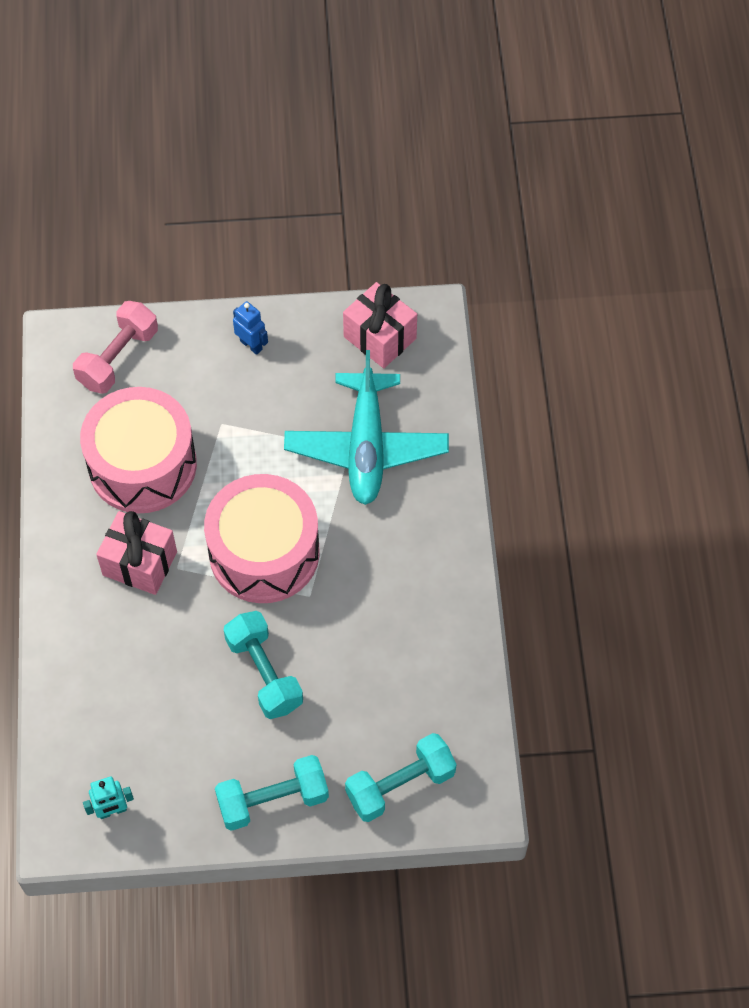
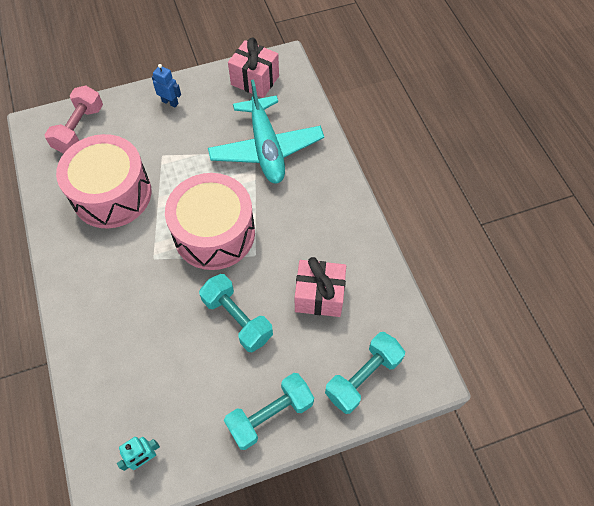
camera: 15 degrees left, 0 degrees up
(140, 563) = (125, 262): pink gift -> pink gift (319, 296)

